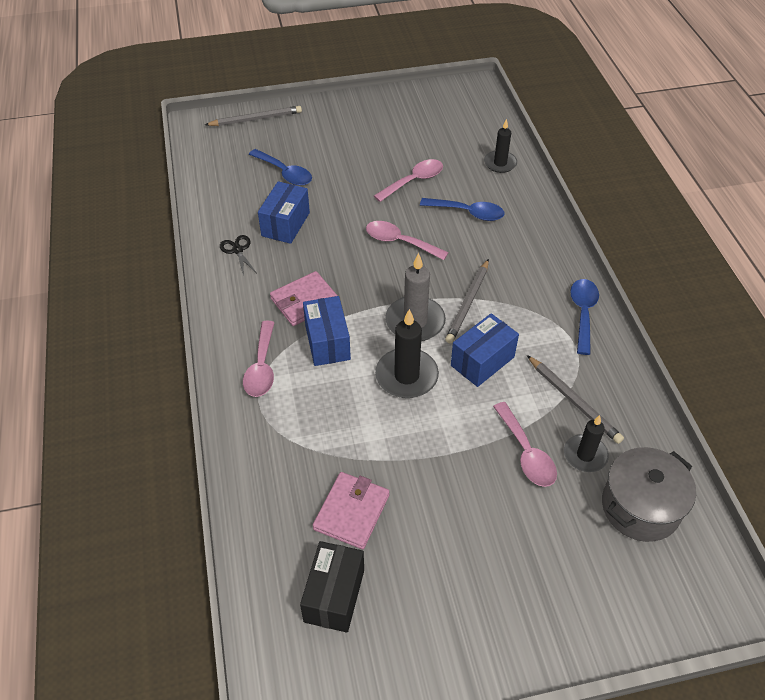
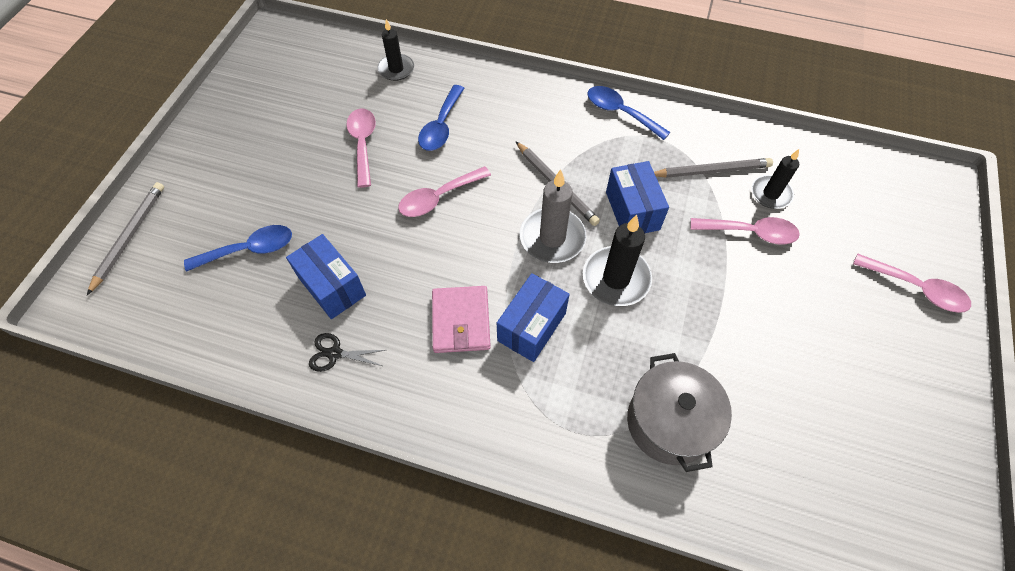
camera: 60 degrees left, 10 degrees up
(261, 367) = (528, 407): pink spoon -> pink spoon (915, 288)
(327, 342) = (532, 327): blue box -> blue box turned 75 degrees counterclockwise
(334, 595) = (845, 467): black box -> none
(351, 512) = (756, 406): pink wallet -> none
(467, 213) = (441, 126): blue spoon -> blue spoon turned 150 degrees clockwise
(640, 507) = (836, 187): grey pot -> grey pot (669, 422)

